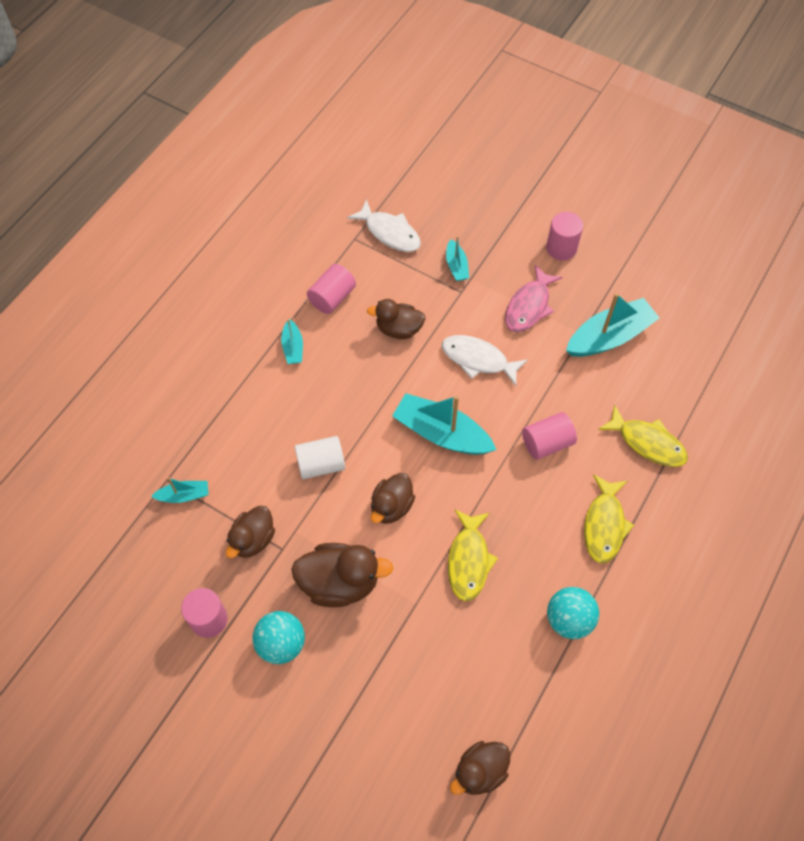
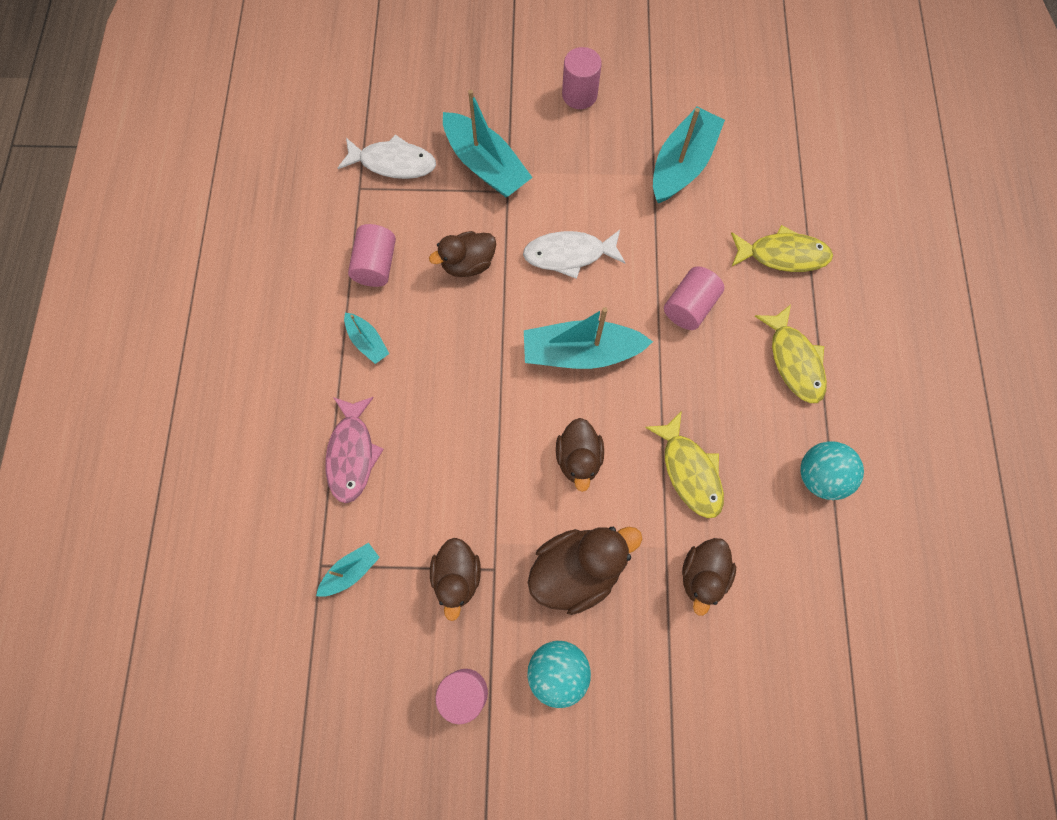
camera: 30 degrees left, 10 degrees up
(321, 464) = (478, 454): white cylinder -> none
(456, 266) = (485, 165): turquoise boat -> turquoise boat, size x1.96
(480, 771) = (833, 682): brown duck -> brown duck (702, 575)
(529, 306) = (585, 172): pink fish -> pink fish (352, 454)

